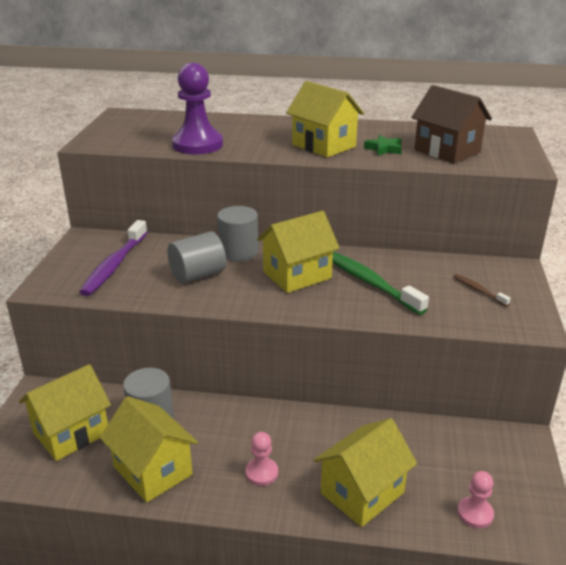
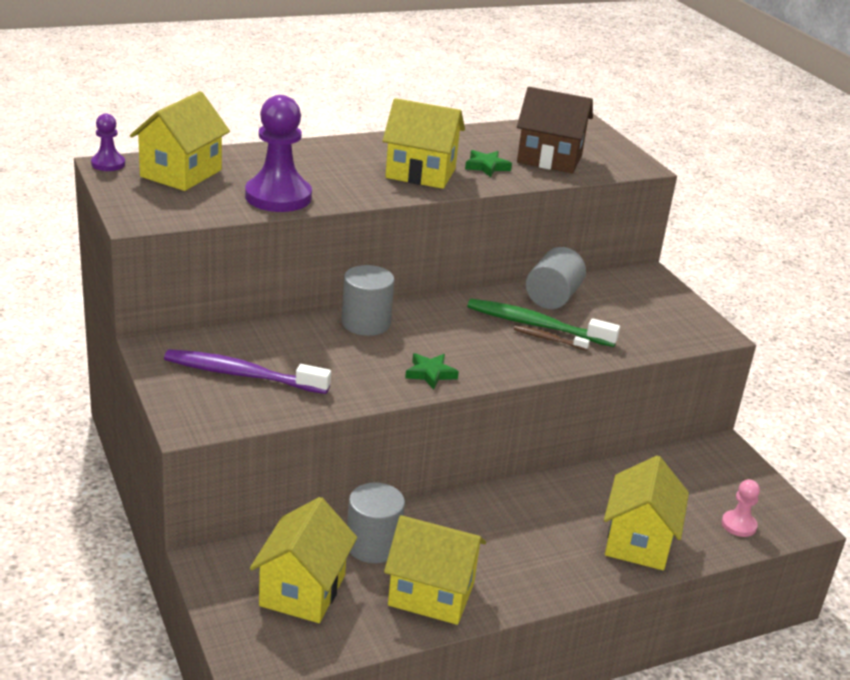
camera: 35 degrees left, 0 degrees up
(114, 265) = (241, 374): purple toothbrush -> purple toothbrush turned 120 degrees clockwise
(120, 113) = (108, 164): none -> purple pawn
(198, 275) = (352, 361): grey cylinder -> grey cylinder (552, 297)
(243, 297) = (430, 374): none -> green star
(262, 473) = (536, 557): pink pawn -> none
(297, 275) = (457, 335): yellow house -> yellow house (181, 173)
(478, 290) = (638, 308): brown toothbrush -> brown toothbrush (548, 339)

